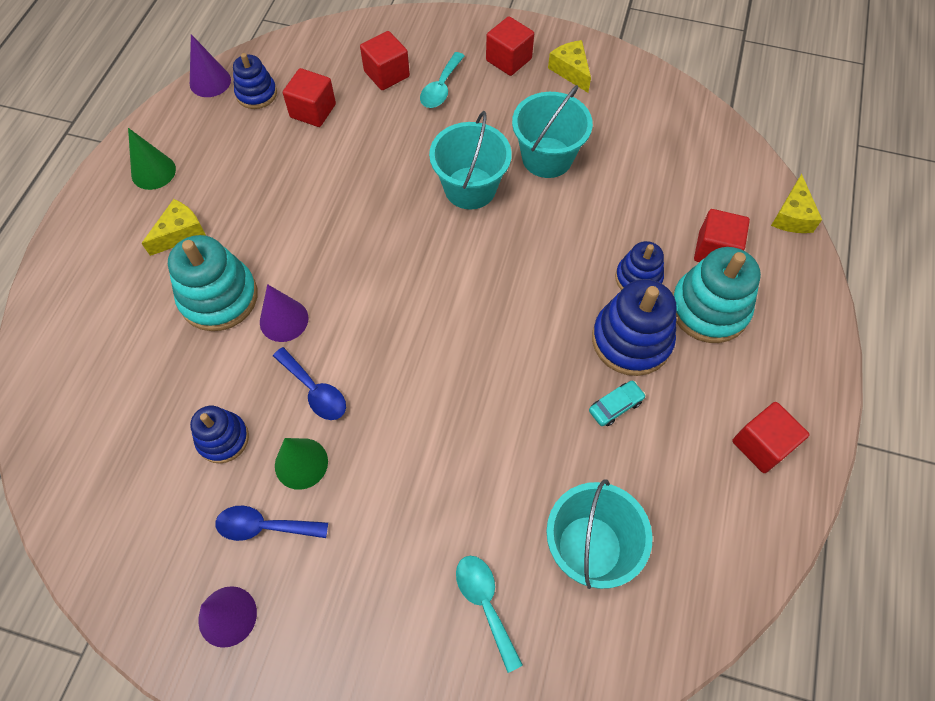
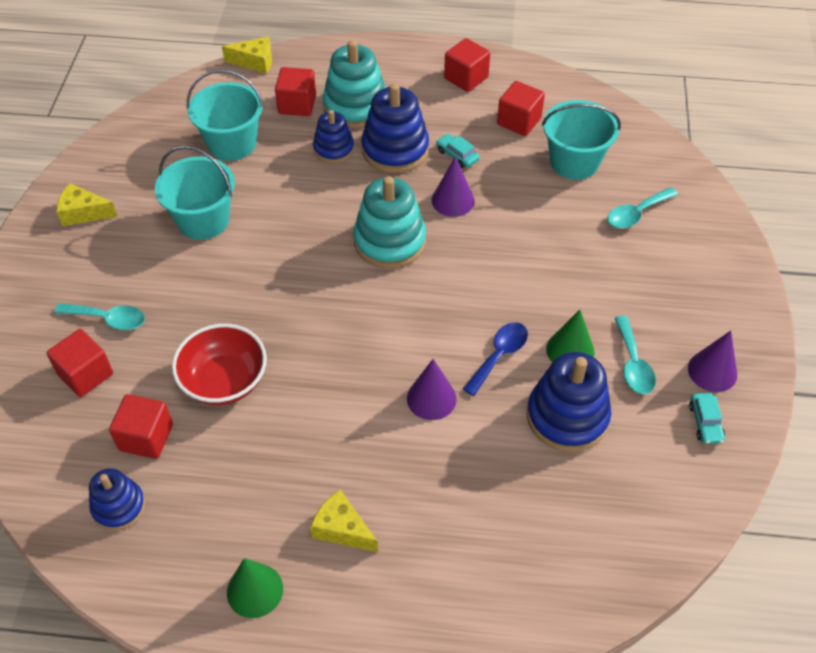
camera: 100 degrees left, 10 degrees down
(167, 582) = (705, 422): none -> turquoise car
(210, 81) = (97, 569): purple cone -> purple cone (453, 200)
(219, 297) = (418, 464): turquoise stacking toy -> turquoise stacking toy (389, 241)
(223, 439) = (567, 417): blue stacking toy -> blue stacking toy, size x1.65
(264, 526) = (633, 364): blue spoon -> turquoise spoon
(352, 164) = (224, 381): none -> red bowl
(470, 188) = (248, 274): turquoise bucket -> turquoise bucket (232, 143)
(508, 60) = (65, 265): red cube -> red cube (519, 121)
(570, 71) = (83, 213): yellow cheese -> yellow cheese turned 45 degrees clockwise

